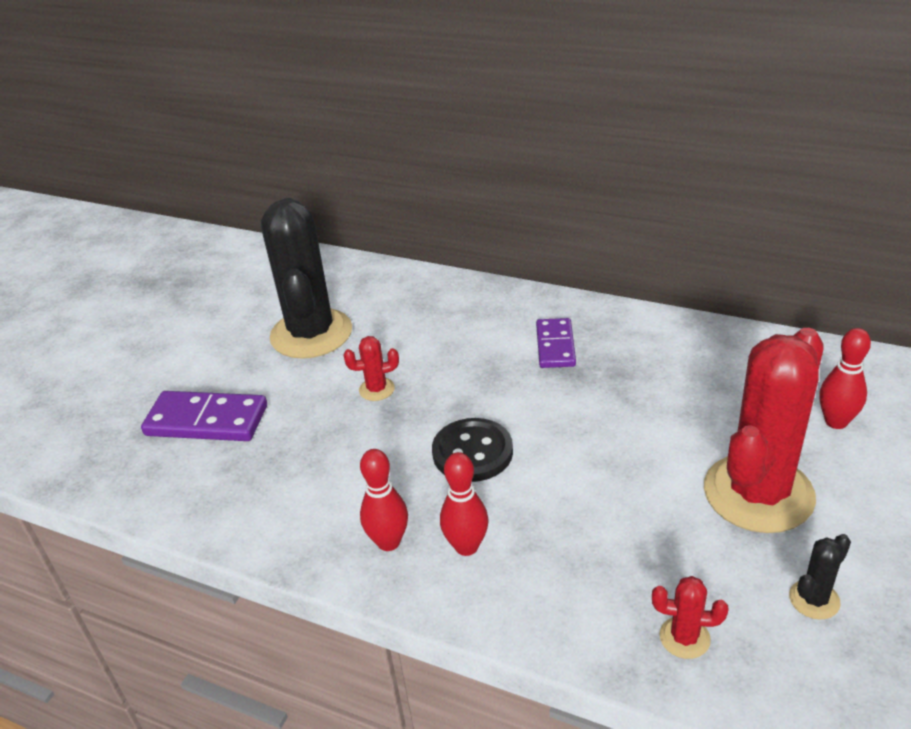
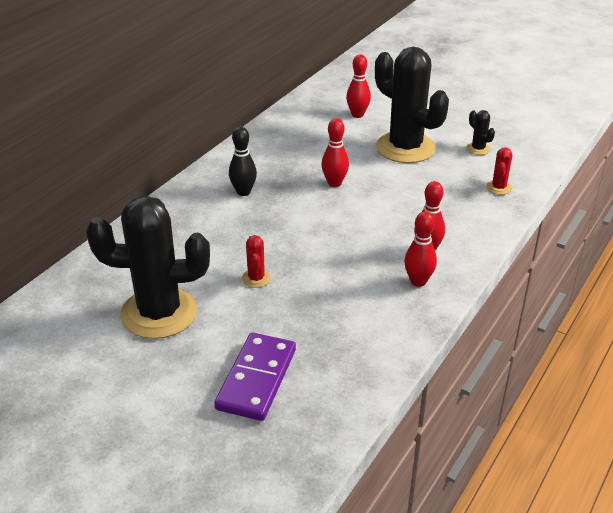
camera: 85 degrees left, 0 degrees up
(472, 452) = (343, 239): black button -> none
(555, 346) = (243, 192): purple domino -> black bowling pin
(610, 424) = (334, 183): none -> red bowling pin
(758, 493) = (405, 148): red cactus -> black cactus

